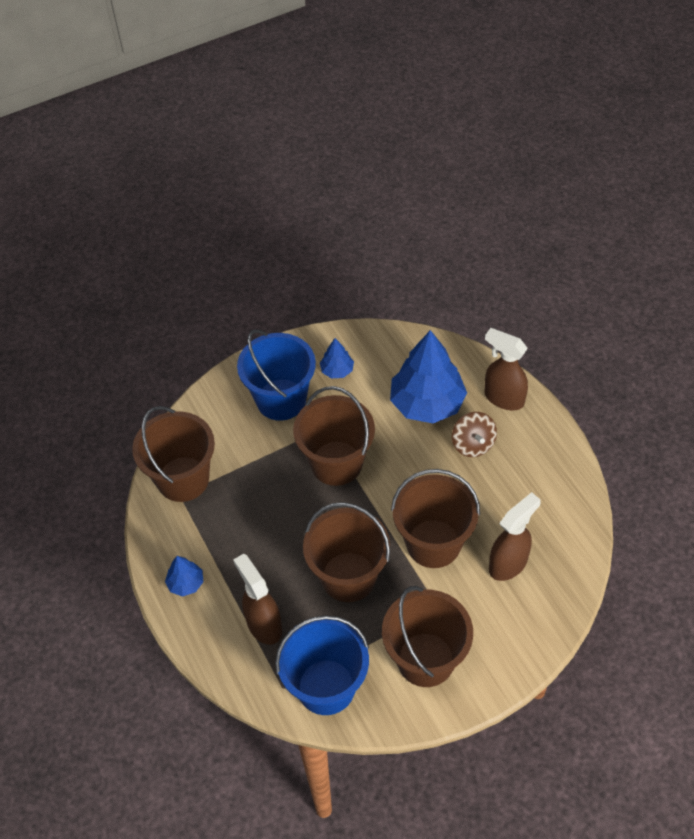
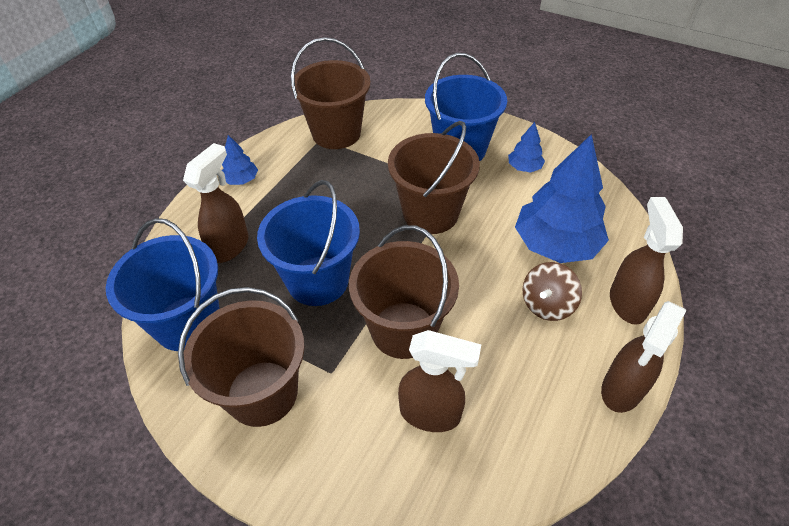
camera: 55 degrees right, 5 degrees down
(348, 577) = (318, 281): brown bucket -> blue bucket
(560, 448) = (621, 389): none -> brown spray bottle

